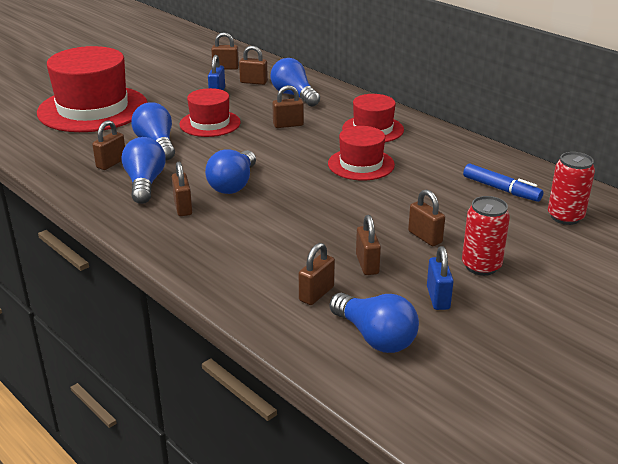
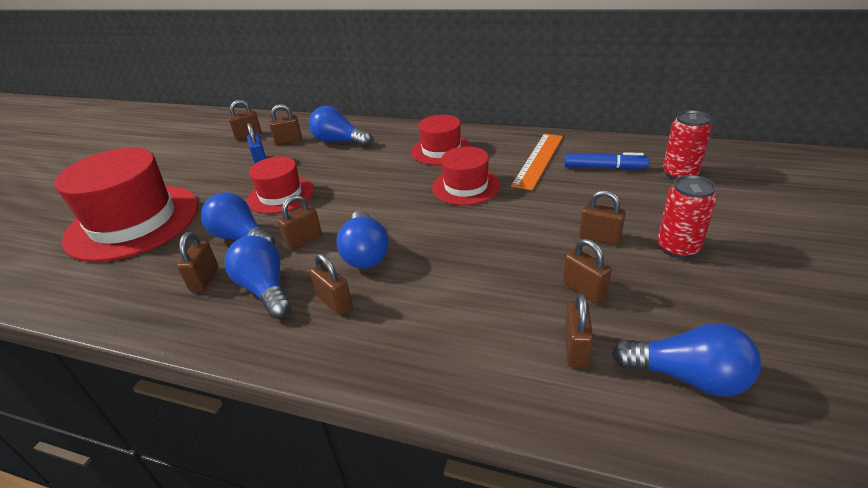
camera: 25 degrees left, 5 degrees up
(288, 125) = (360, 171): brown padlock -> brown padlock (304, 240)
(438, 298) = (685, 299): blue padlock -> none
(449, 164) = (538, 160): none -> orange ruler

